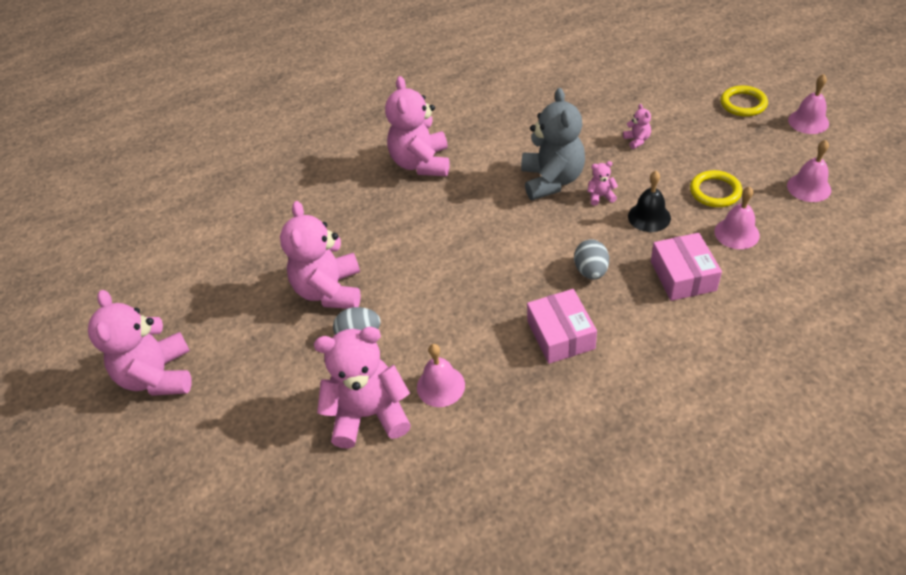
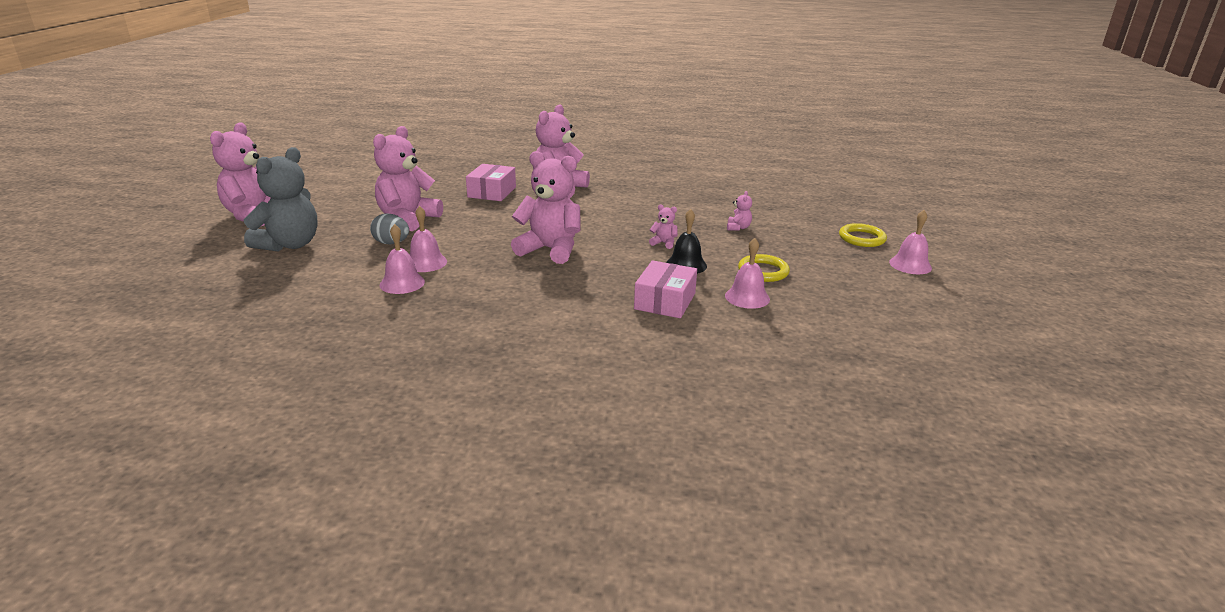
camera: 25 degrees right, 20 degrees down
(369, 414) = (338, 277): pink teddy bear -> pink teddy bear (550, 250)
(552, 180) = (639, 224): grey teddy bear -> grey teddy bear (290, 245)
(560, 335) = (522, 293): pink box -> pink box (492, 192)
(591, 271) = (596, 273): grey egg -> none
(809, 187) = (854, 297): pink bell -> pink bell (426, 262)

